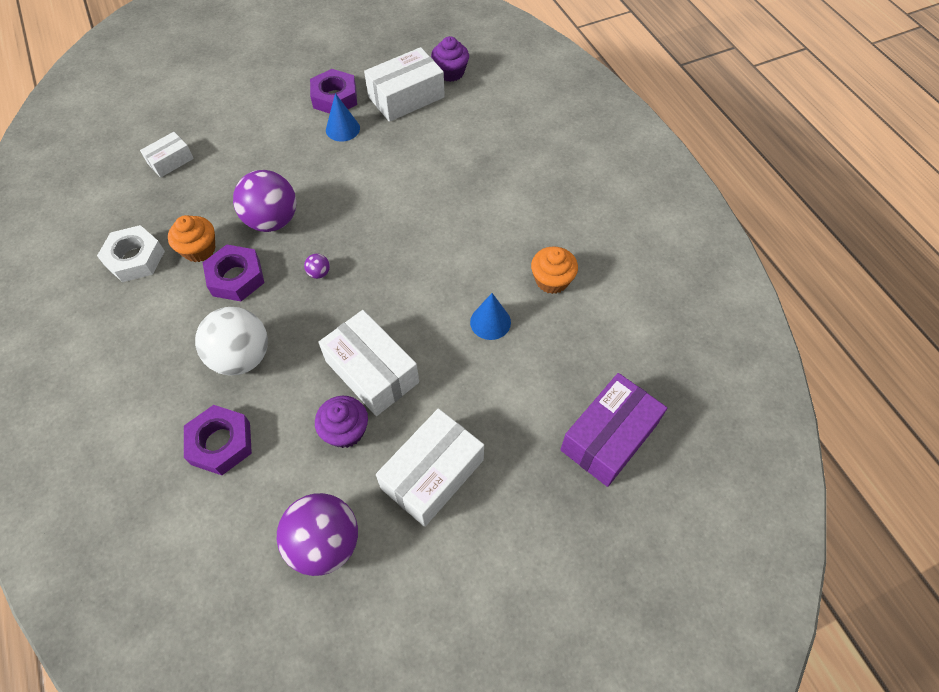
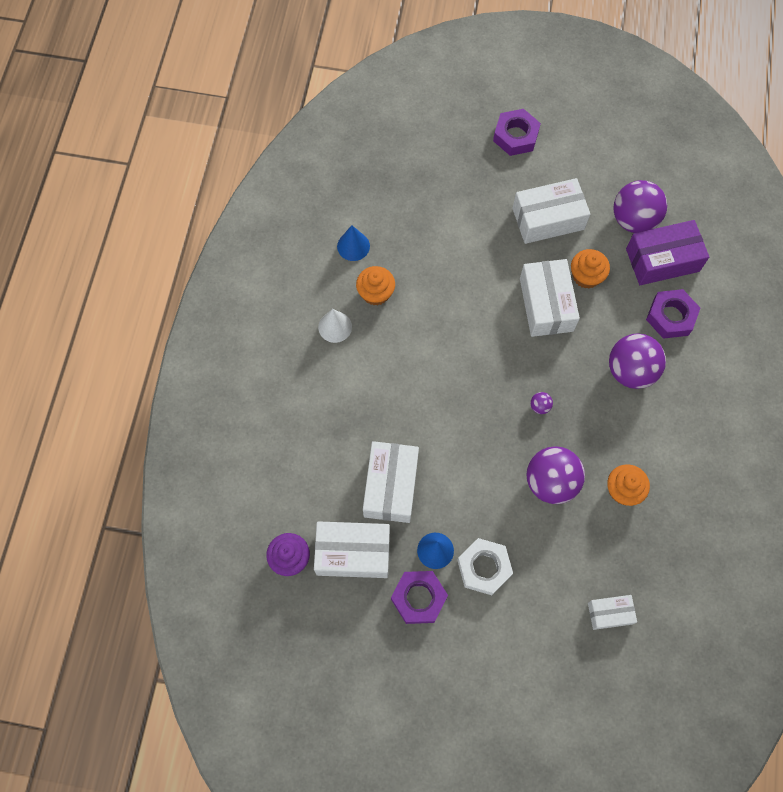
camera: 145 degrees left, 10 degrees up
(135, 258) = (679, 514): white nut -> white nut (484, 568)
(236, 277) = (605, 443): purple nut -> purple nut (515, 136)
(242, 357) = (630, 371): white ball -> purple ball
(345, 431) = (586, 276): purple cupcake -> orange cupcake
(410, 148) = (391, 486): none -> white box
(490, 322) = (442, 290): blue cone -> blue cone (353, 246)
(561, 231) = (335, 327): none -> white cone
(609, 437) = (427, 175): purple box -> purple box (662, 260)

